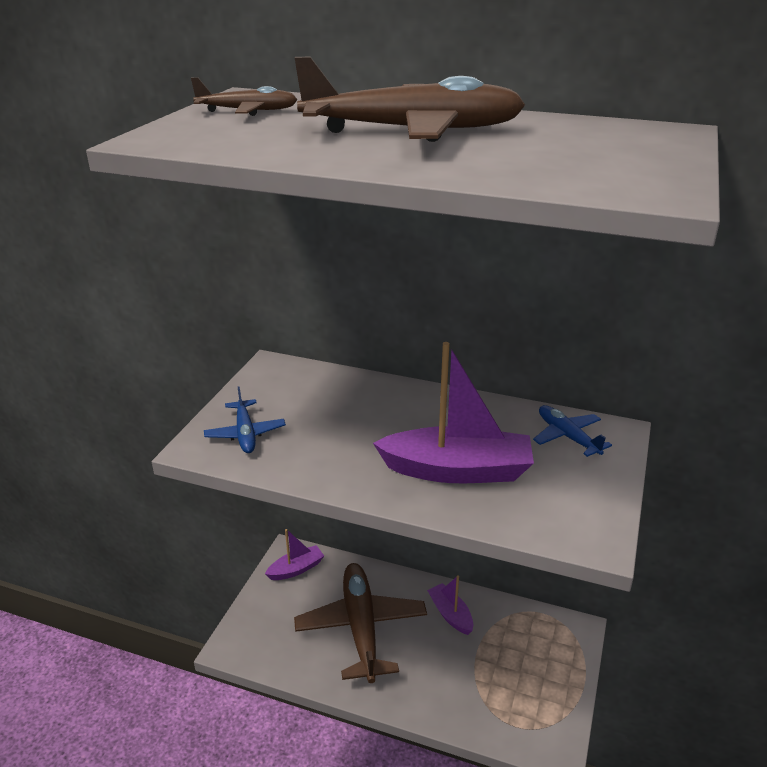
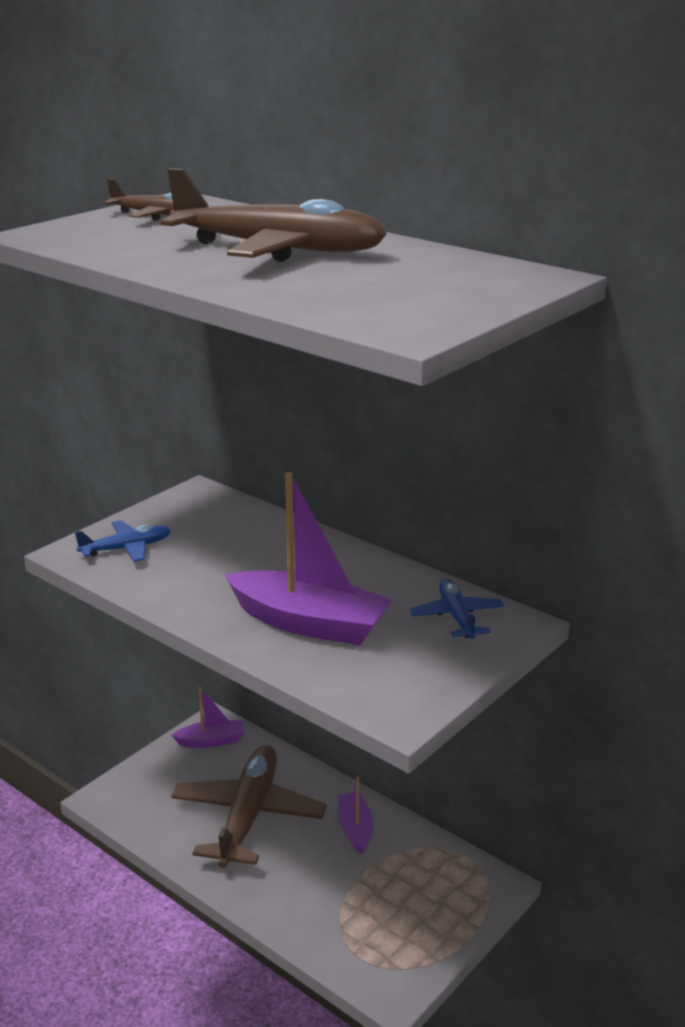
camera: 20 degrees right, 5 degrees down
(245, 433) = (126, 549): blue plane -> blue plane turned 120 degrees counterclockwise

